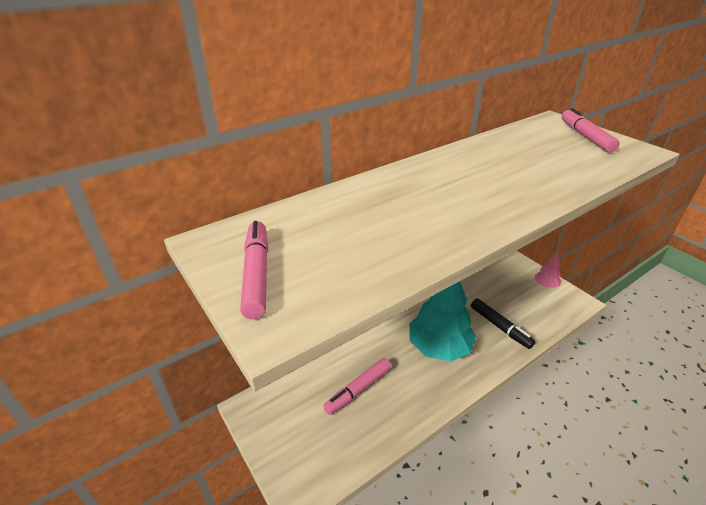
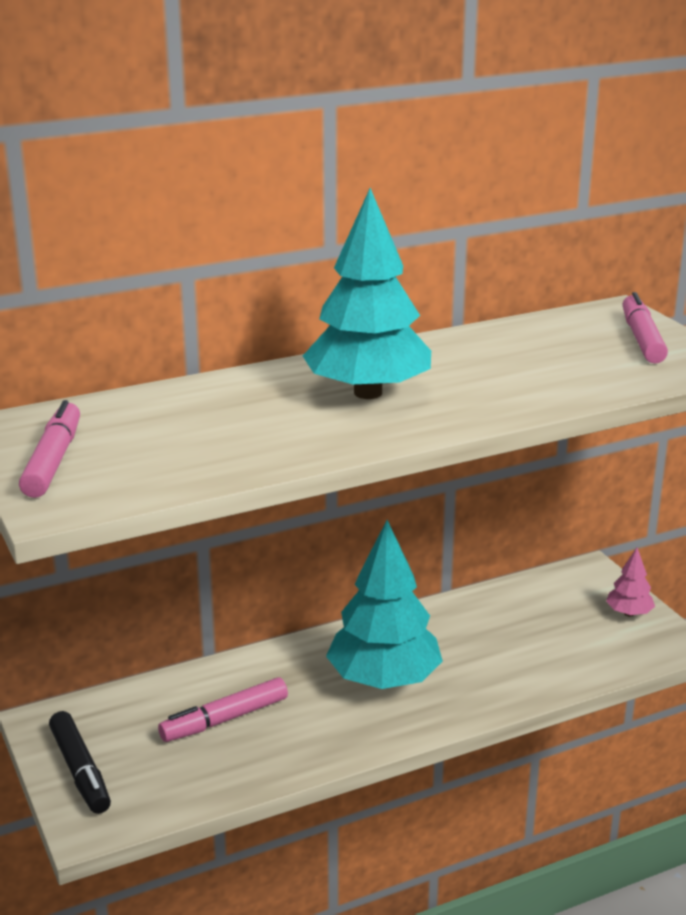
camera: 10 degrees right, 10 degrees down
(454, 189) = (368, 393): none -> turquoise tree
(500, 327) = (507, 665): black marker -> black marker (80, 771)

